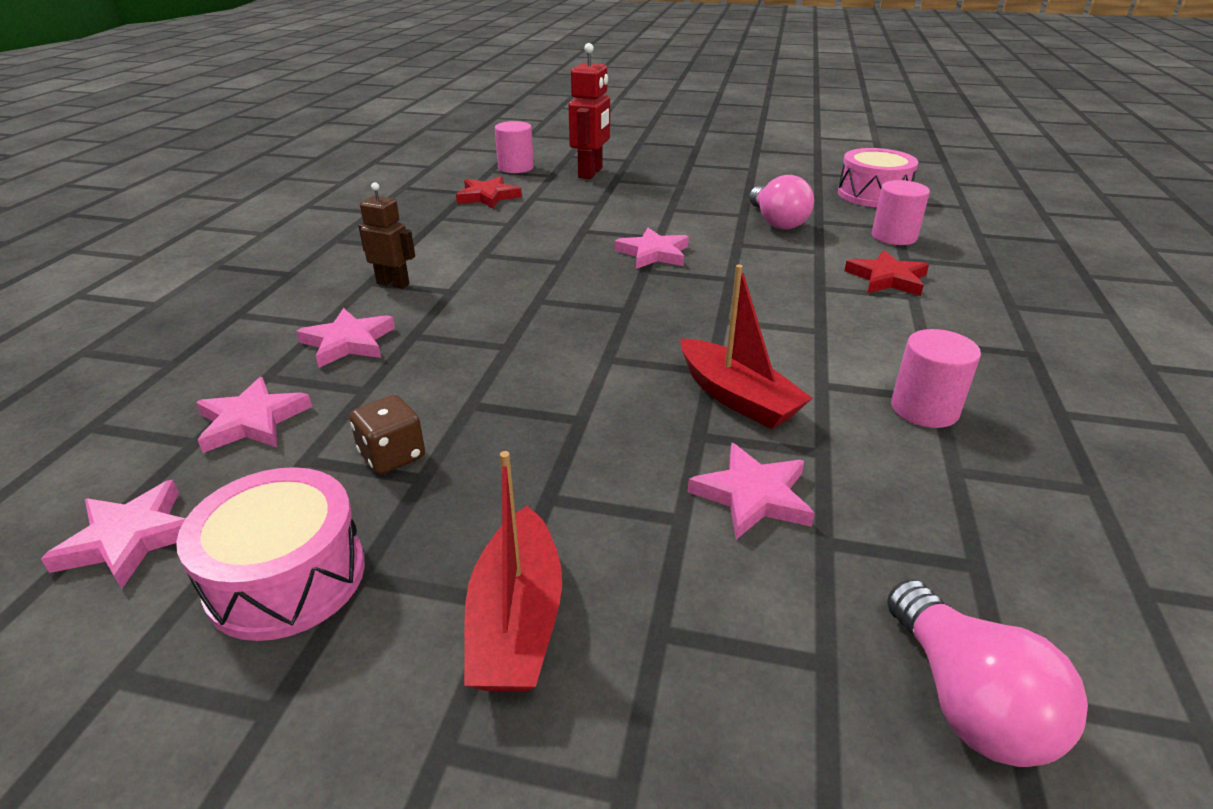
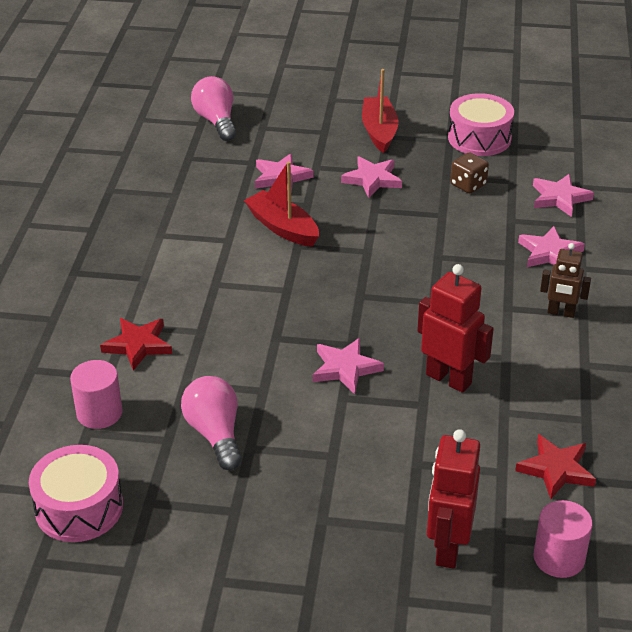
camera: 175 degrees right, 5 degrees up
(130, 538) = (560, 146): pink star -> pink star (372, 179)
(550, 243) = (449, 379): none -> red robot
(924, 409) = (172, 227): pink cylinder -> none

